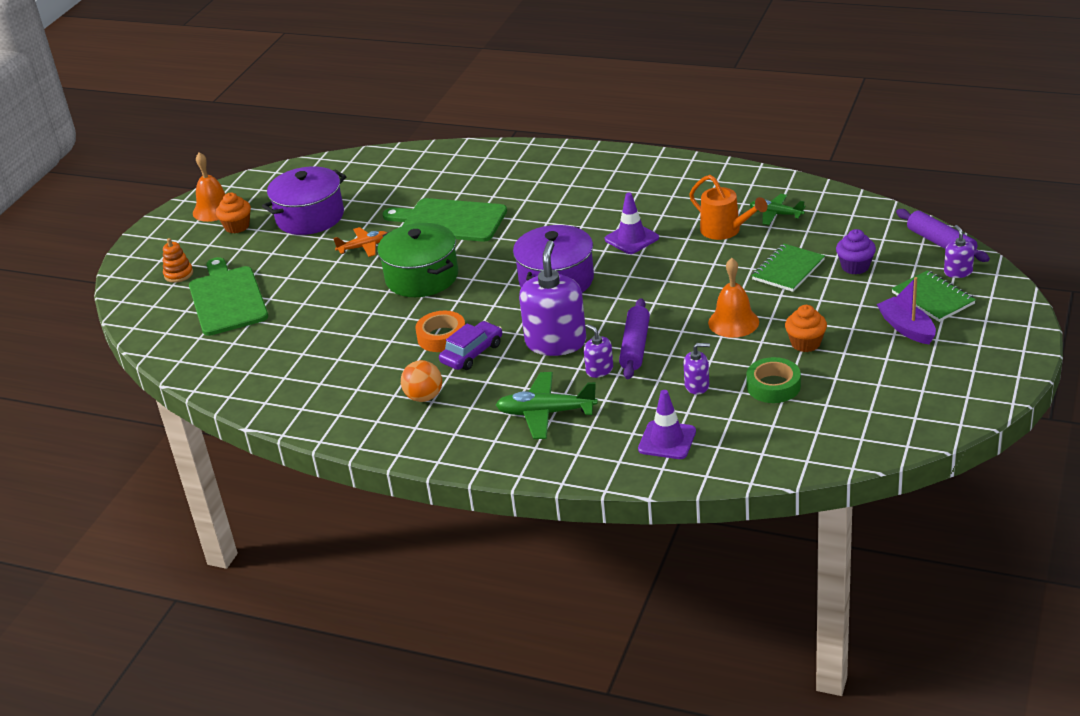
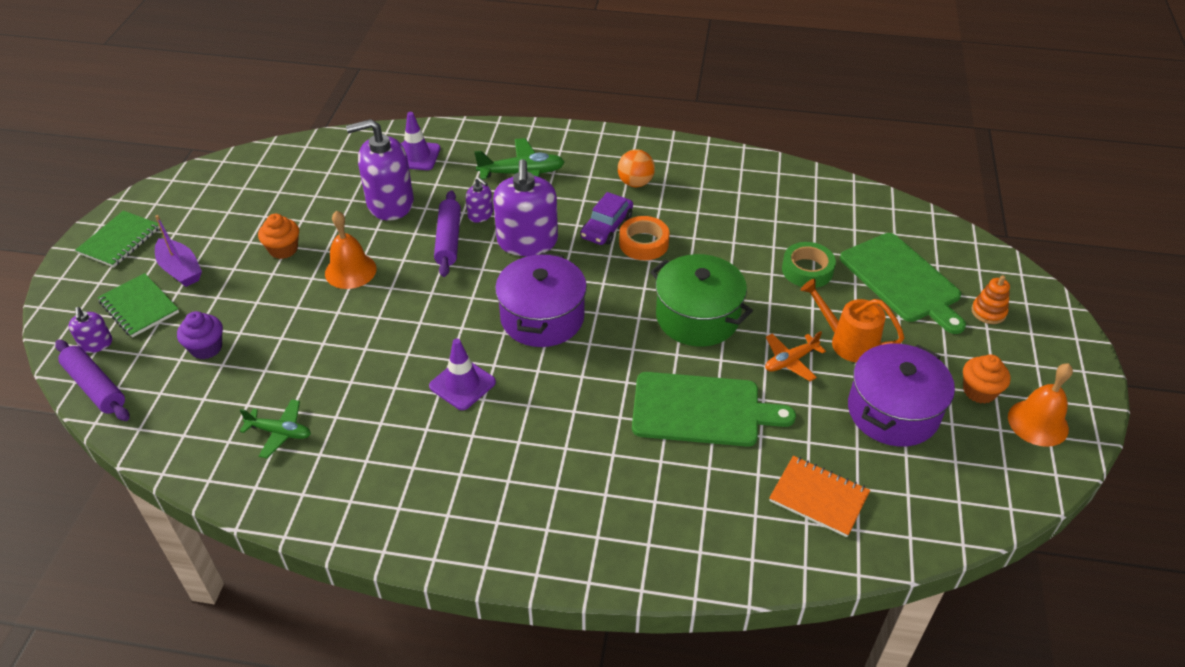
camera: 165 degrees right, 10 degrees up
(395, 177) = (818, 498): none -> orange notebook
(697, 385) = (390, 203): purple soap dispenser -> purple soap dispenser, size x2.11
(725, 231) = (347, 401): orange watering can -> orange watering can (847, 342)
(773, 386) = (321, 206): green tape -> green tape (807, 270)
(788, 270) = (282, 341): green notebook -> green notebook (120, 241)

